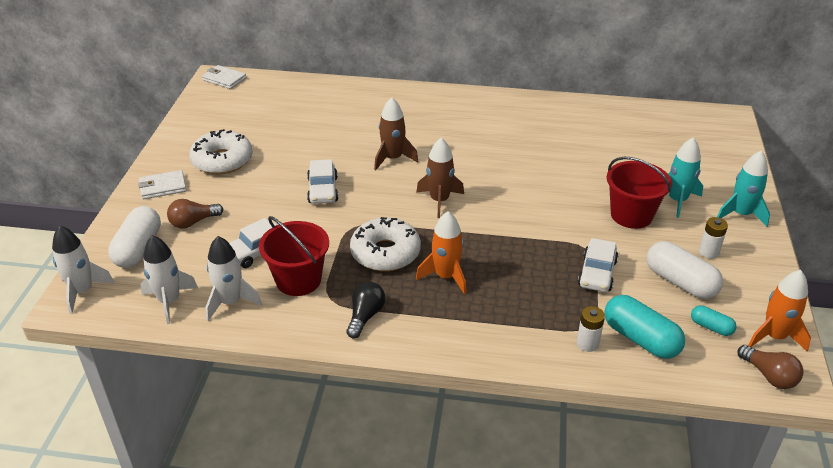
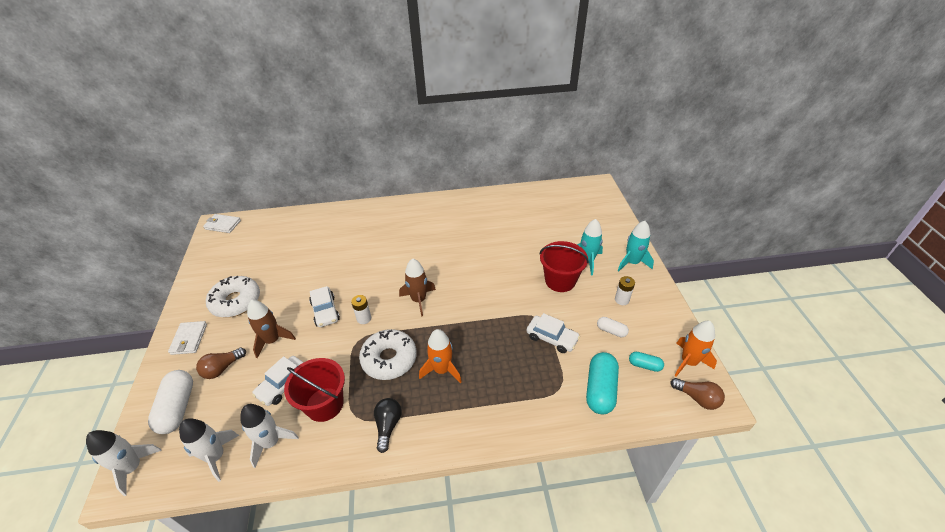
camera: 15 degrees left, 5 degrees up
(163, 187) = (189, 339): white wallet -> white wallet turned 60 degrees counterclockwise
(393, 158) = (374, 270): brown rocket -> brown rocket (272, 340)
(587, 343) = (564, 405): white battery -> white battery (364, 318)
(597, 273) = (552, 338): white car -> white car turned 60 degrees counterclockwise
(640, 339) = (600, 390): turquoise capsule -> turquoise capsule turned 75 degrees clockwise
(680, 282) = (611, 331): white capsule -> white capsule, size x0.53

